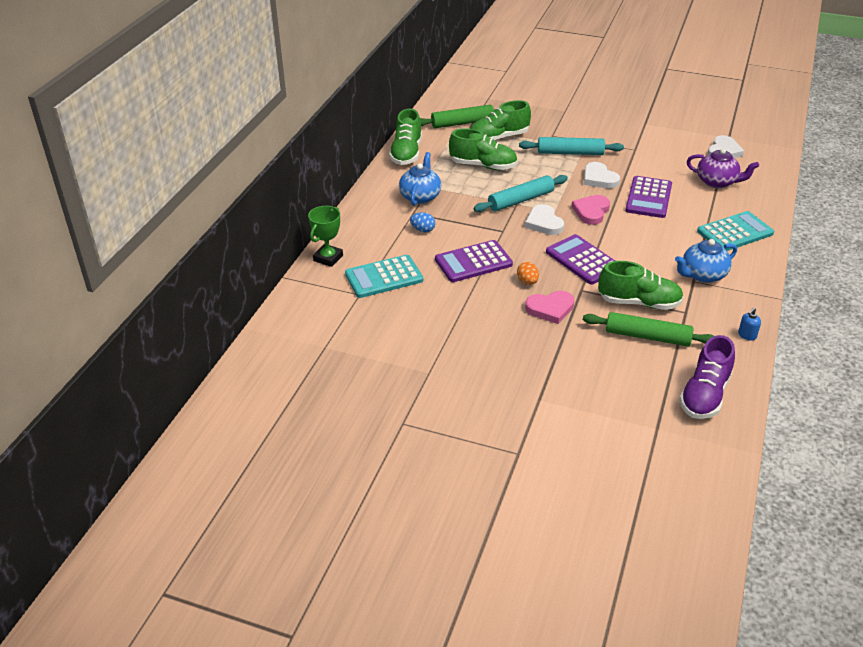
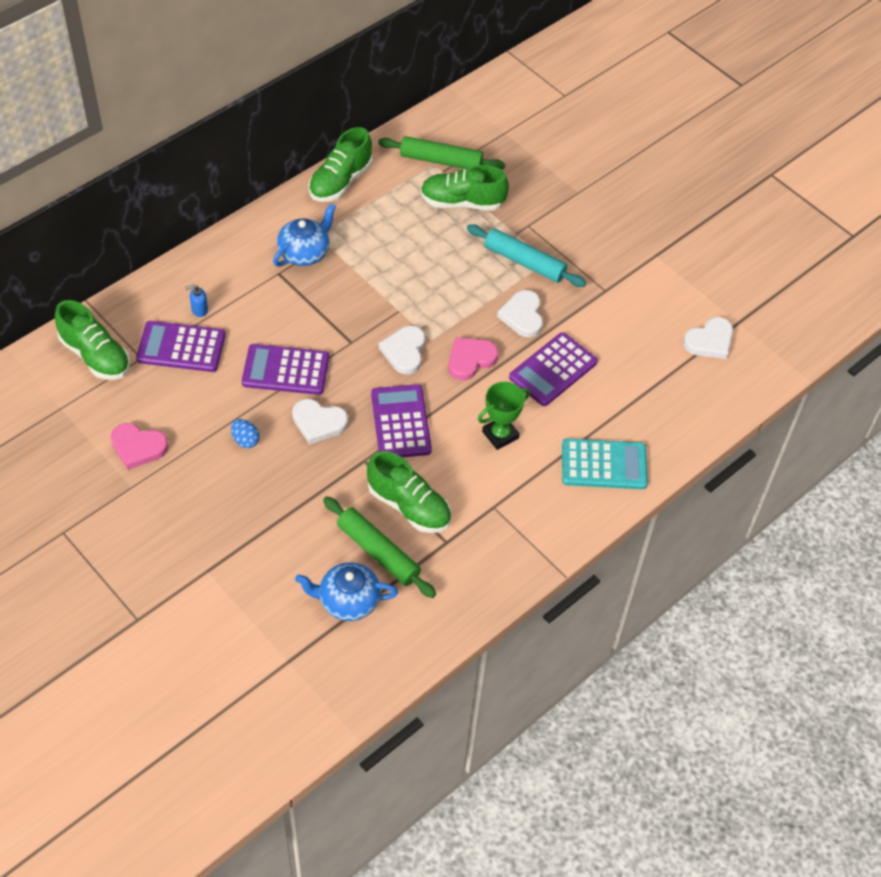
camera: 25 degrees right, 15 degrees up
(328, 258) = (146, 295): green trophy -> green trophy (500, 435)
(384, 277) = (181, 347): turquoise calculator -> purple calculator
(423, 230) = (269, 302): blue egg -> blue egg (245, 440)
(483, 166) = (409, 238): green shoe -> green shoe (95, 355)
(520, 200) = (407, 307): turquoise rolling pin -> none
(527, 282) = (318, 423): orange egg -> white heart
(550, 309) = (312, 468): pink heart -> pink heart (138, 447)
(702, 275) = (511, 504): blue teapot -> blue teapot (348, 601)
(704, 395) = (369, 649): purple shoe -> none
(717, 182) = (655, 384): purple teapot -> none
(747, 335) = (482, 602): blue soap dispenser -> blue soap dispenser (199, 310)

